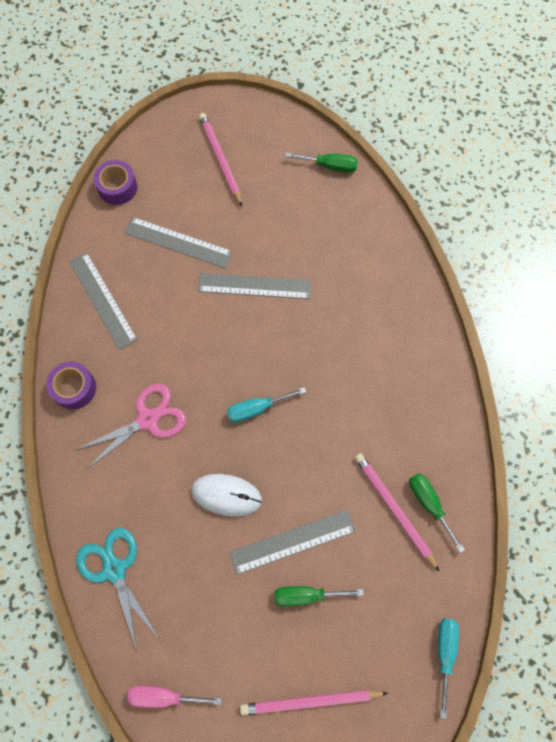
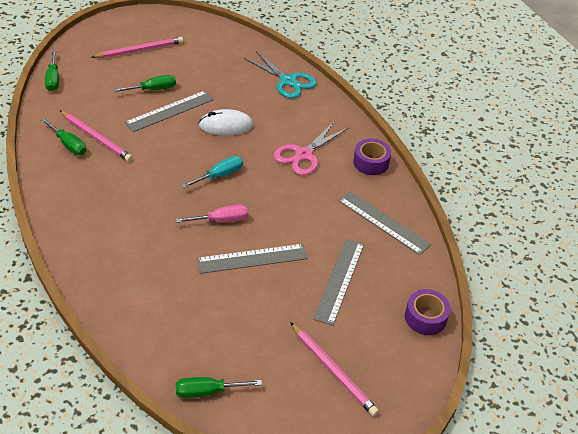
camera: 160 degrees right, 25 degrees down
(164, 695) = (231, 40): pink screwdriver -> pink screwdriver (221, 220)
(178, 242) = (339, 280): grey ruler -> grey ruler turned 75 degrees counterclockwise
(444, 653) = (53, 79): turquoise screwdriver -> green screwdriver

